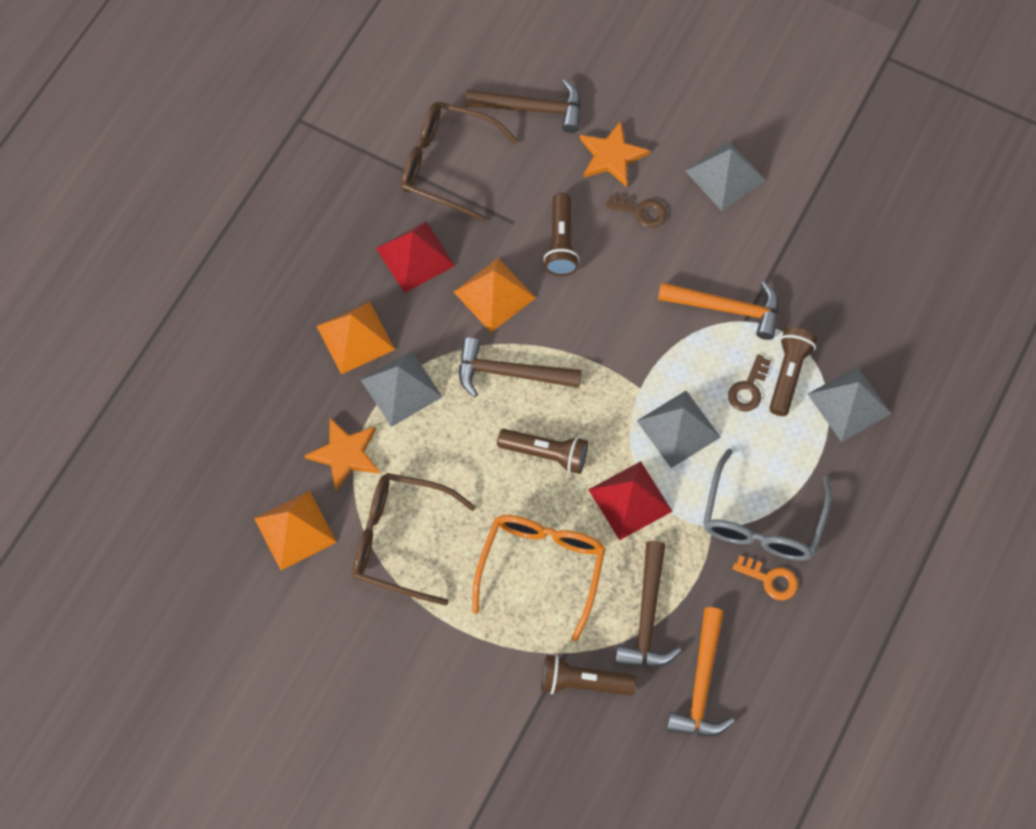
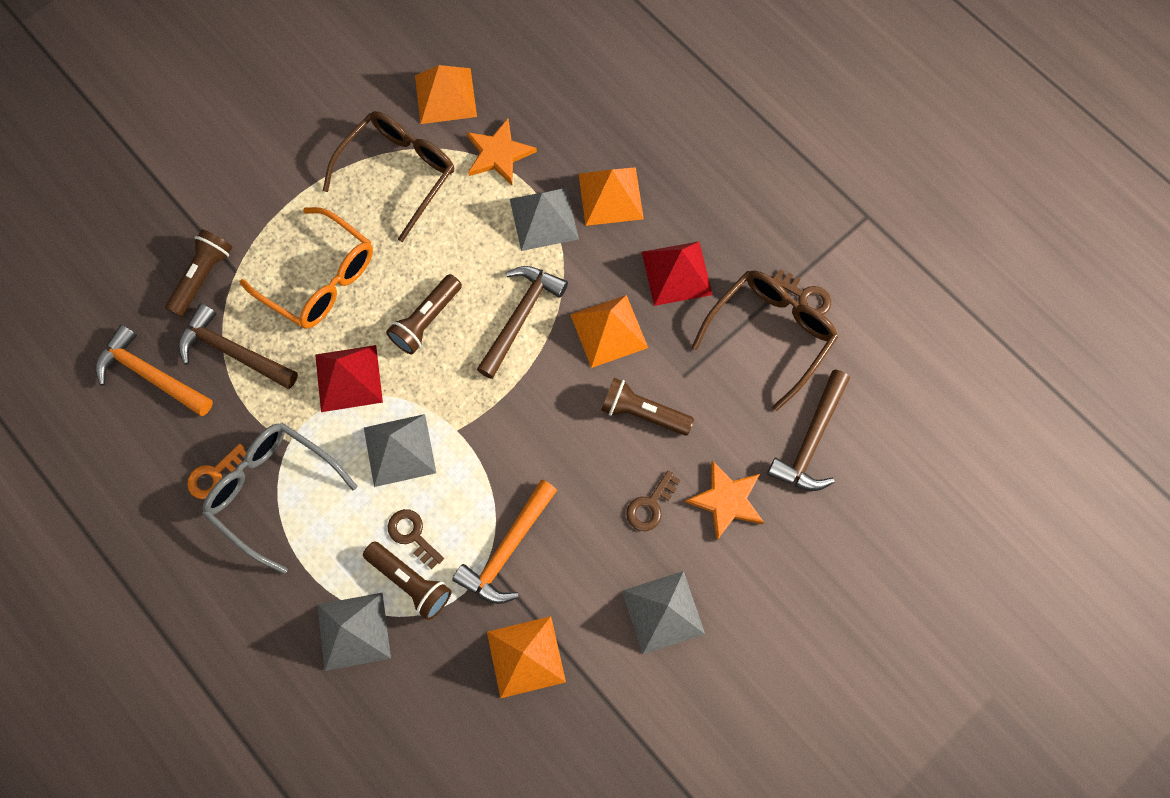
camera: 110 degrees right, 5 degrees up
(398, 147) = (805, 296): none -> brown key
(807, 264) = (526, 656): none -> orange pyramid

